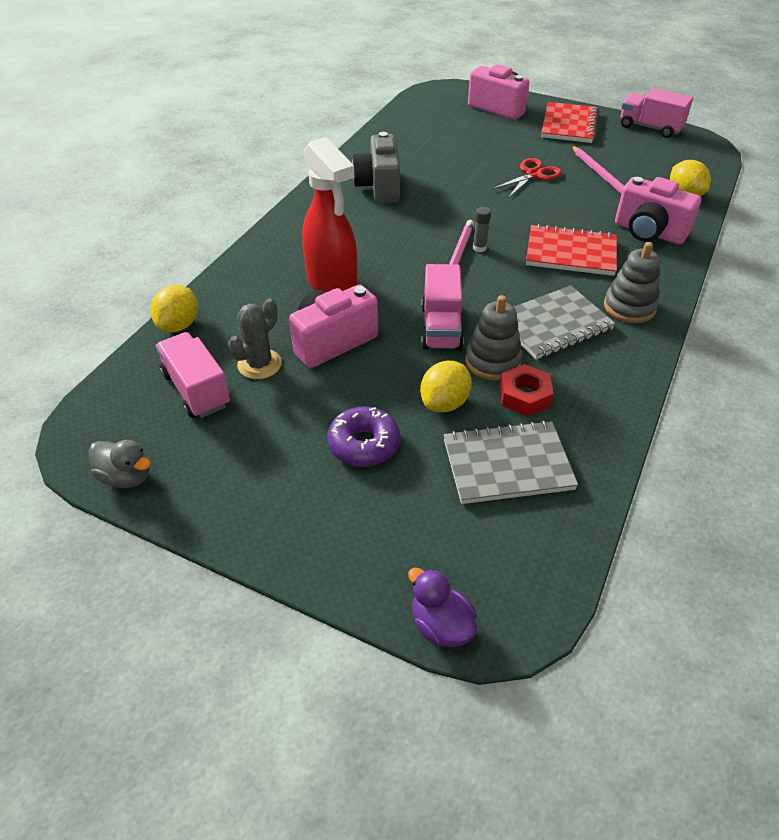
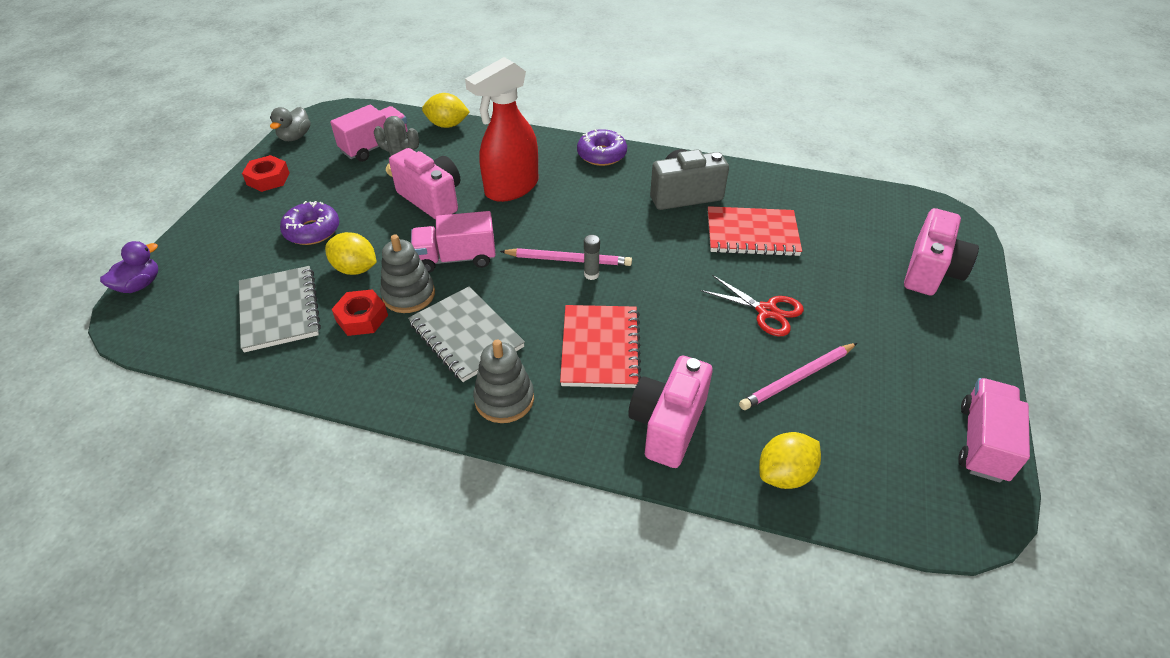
camera: 80 degrees right, 0 degrees up
(227, 500) = (268, 179): none -> red nut
(295, 222) = (601, 154): none -> purple donut
(569, 125) = (927, 344): red notebook -> red notebook (752, 234)

